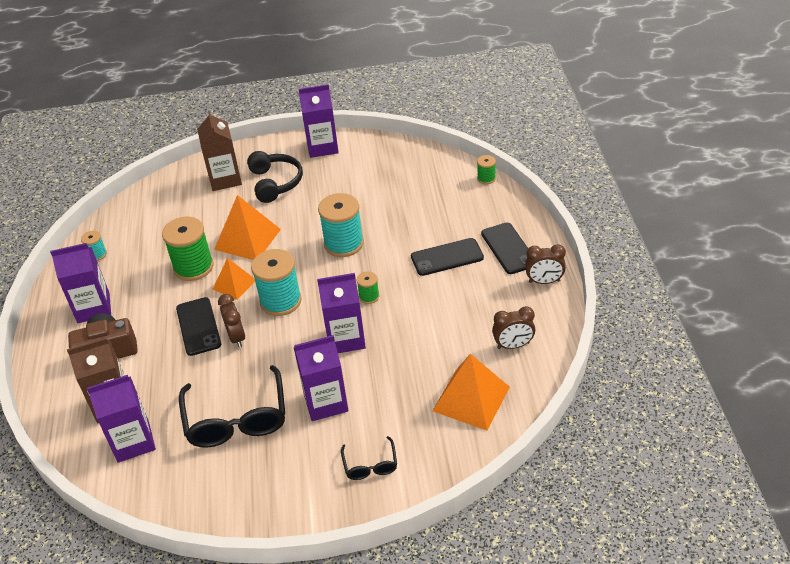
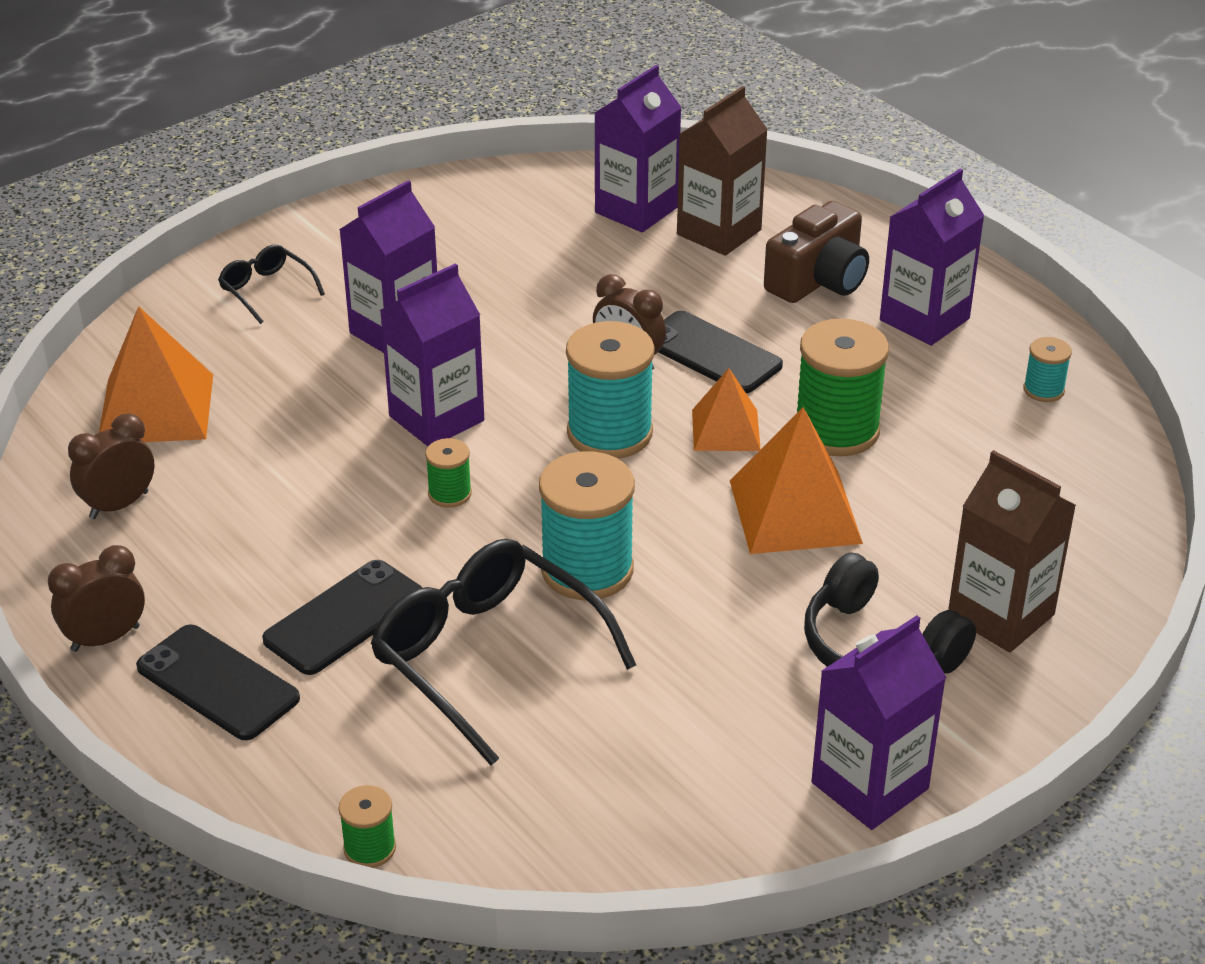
camera: 145 degrees right, 5 degrees down
(236, 418) = (516, 275): black glasses -> black glasses (489, 658)

